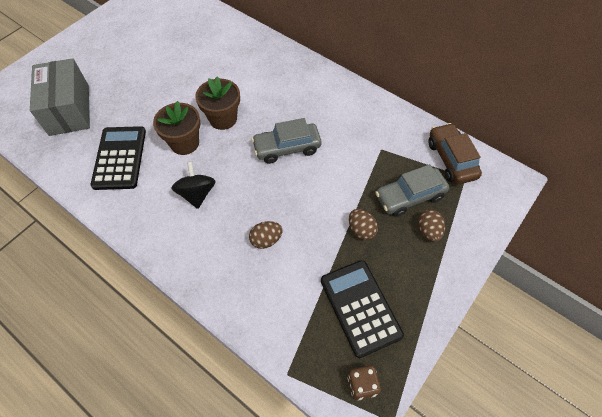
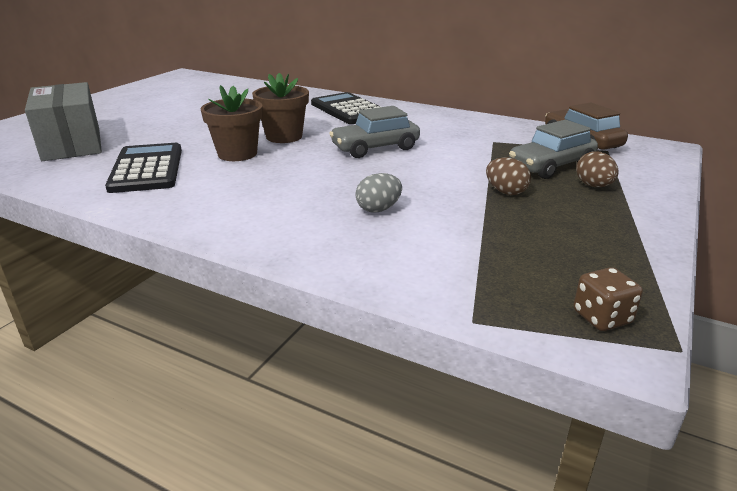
camera: 10 degrees left, 30 degrees down
(197, 194) = (265, 185): black spinning top -> none
(266, 240) = (378, 209): brown egg -> grey egg
(360, 307) = (547, 249): black calculator -> black calculator (348, 110)

